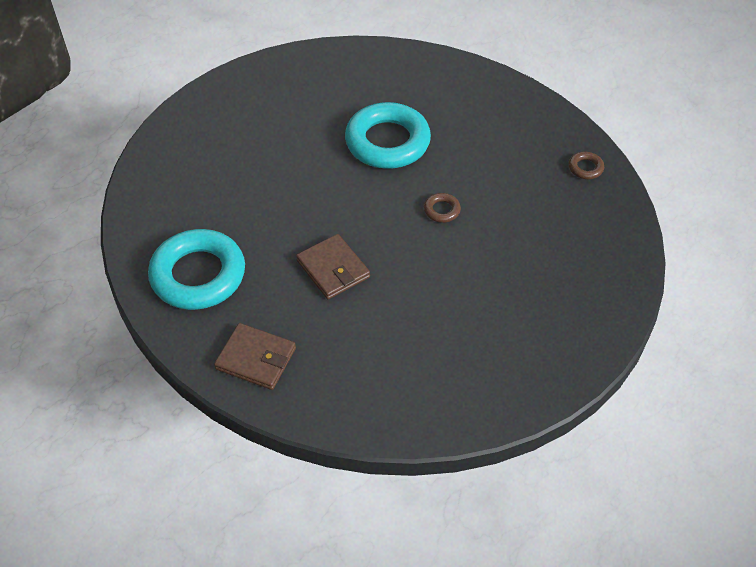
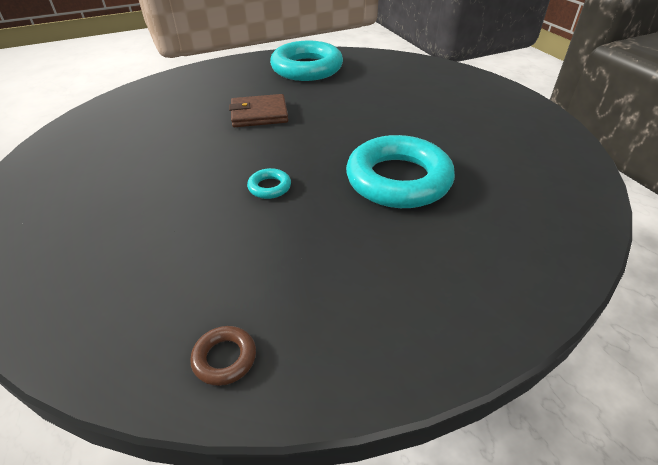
camera: 115 degrees right, 10 degrees down
(256, 358) = (216, 75): brown wallet -> none
(442, 210) = (269, 187): brown ring -> turquoise ring

